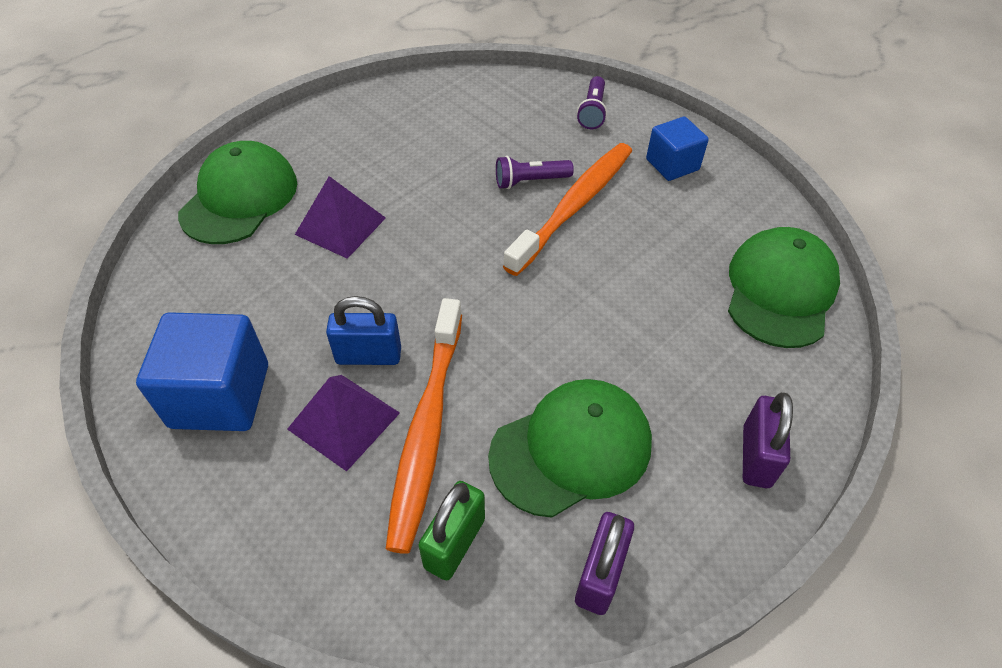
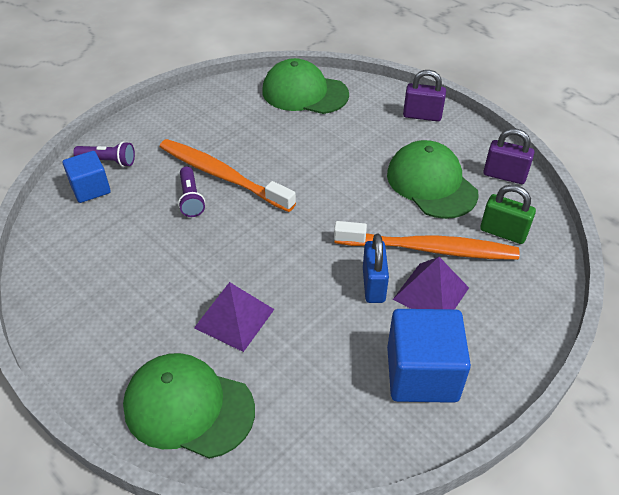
camera: 90 degrees left, 5 degrees down
(672, 165) = (182, 124): blue cube -> blue cube (90, 189)

